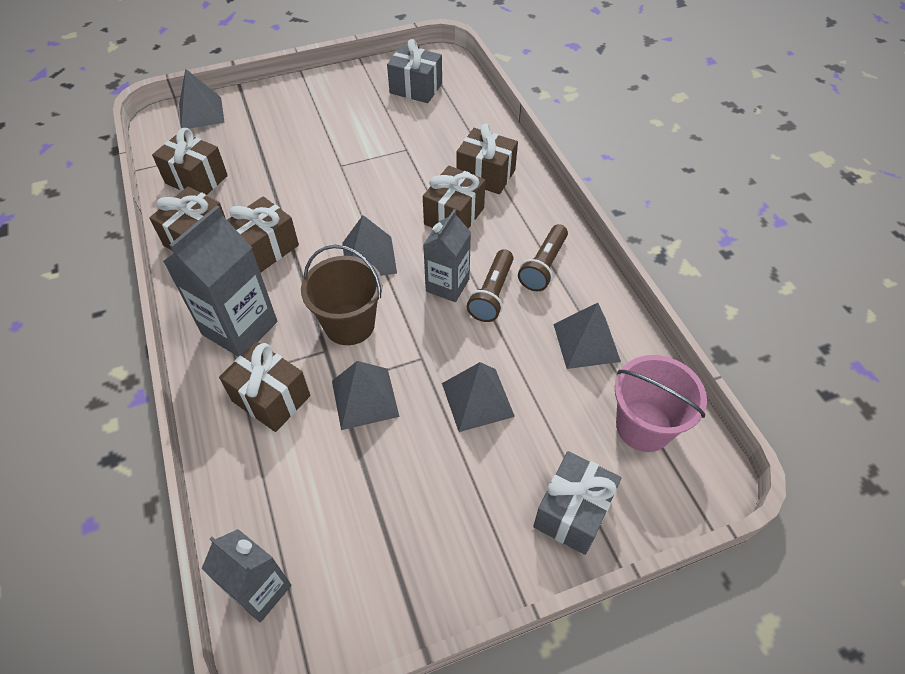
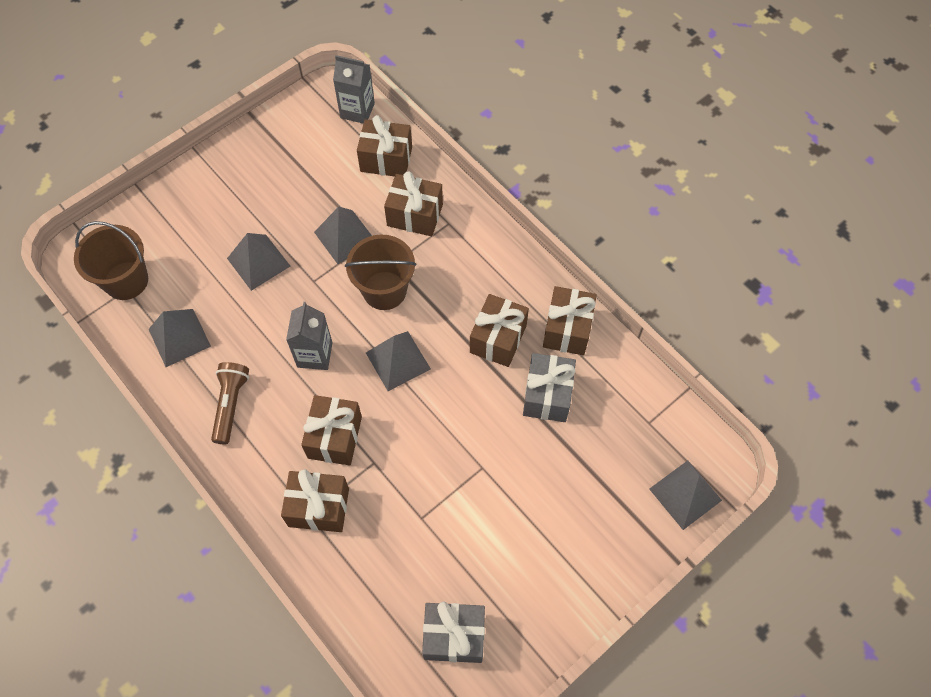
camera: 160 degrees right, 10 degrees up
(196, 179) = (618, 396): brown gift -> brown gift (386, 159)
(240, 328) = (472, 259): grey carton -> none
(492, 294) = (272, 358): brown flashlight -> none
(572, 512) = (173, 207): grey gift -> grey gift (547, 395)
(643, 426) = (126, 280): pink bucket -> brown bucket

